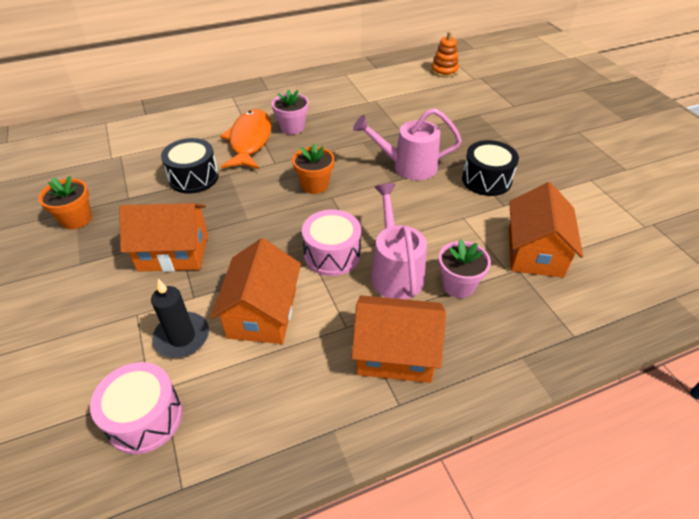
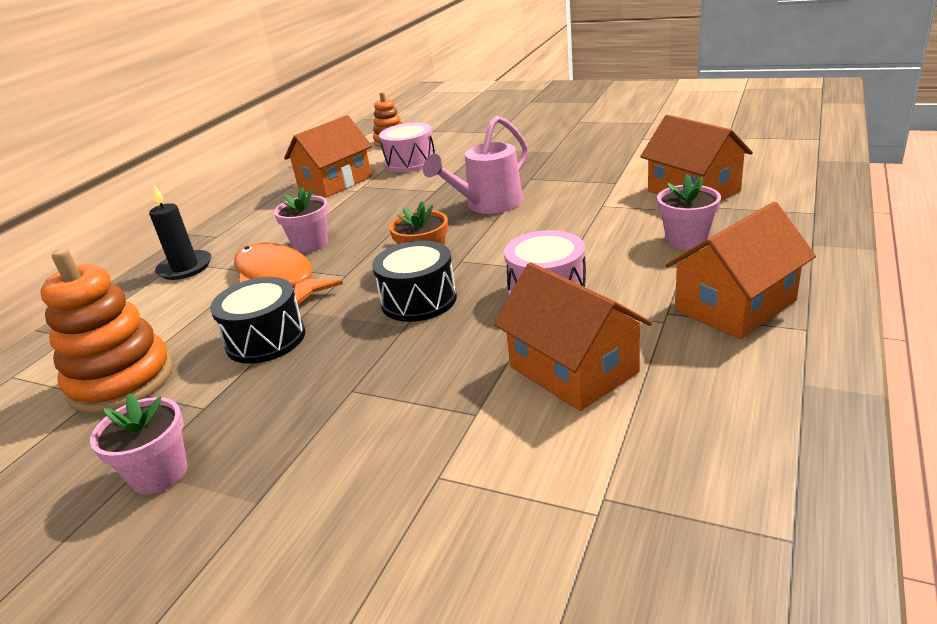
camera: 40 degrees left, 15 degrees down
(76, 219) = (159, 474): orange flower pot -> pink flower pot
(126, 157) = (121, 381): none -> orange stacking toy
(145, 418) = (638, 534): pink drum -> pink drum (410, 162)
(173, 252) = (372, 402): orange house -> orange house (335, 182)
(182, 337) = (533, 448): black candle -> black candle (185, 268)
(395, 271) = (623, 264): pink watering can -> none
(486, 180) = (571, 177): black drum -> black drum (419, 300)

